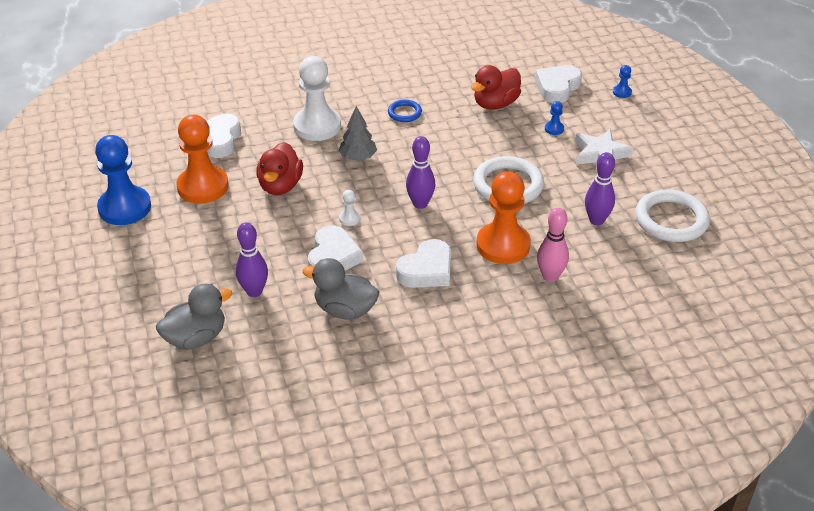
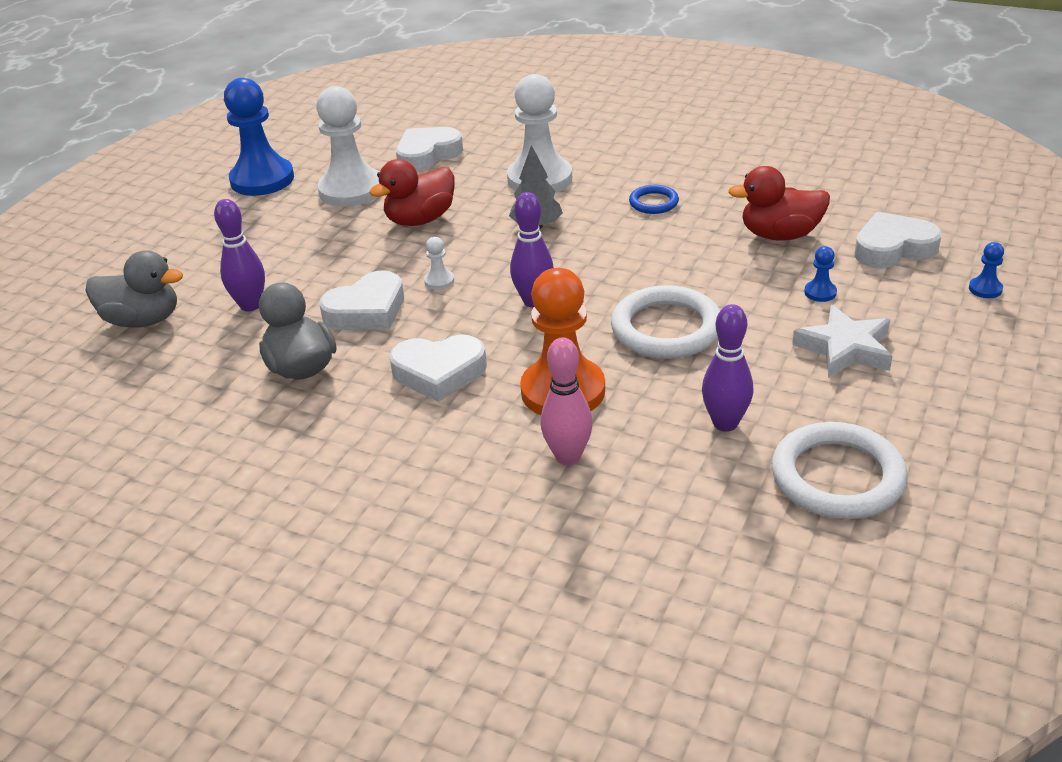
camera: 45 degrees right, 5 degrees down
(203, 187) = (351, 190): orange pawn -> white pawn

